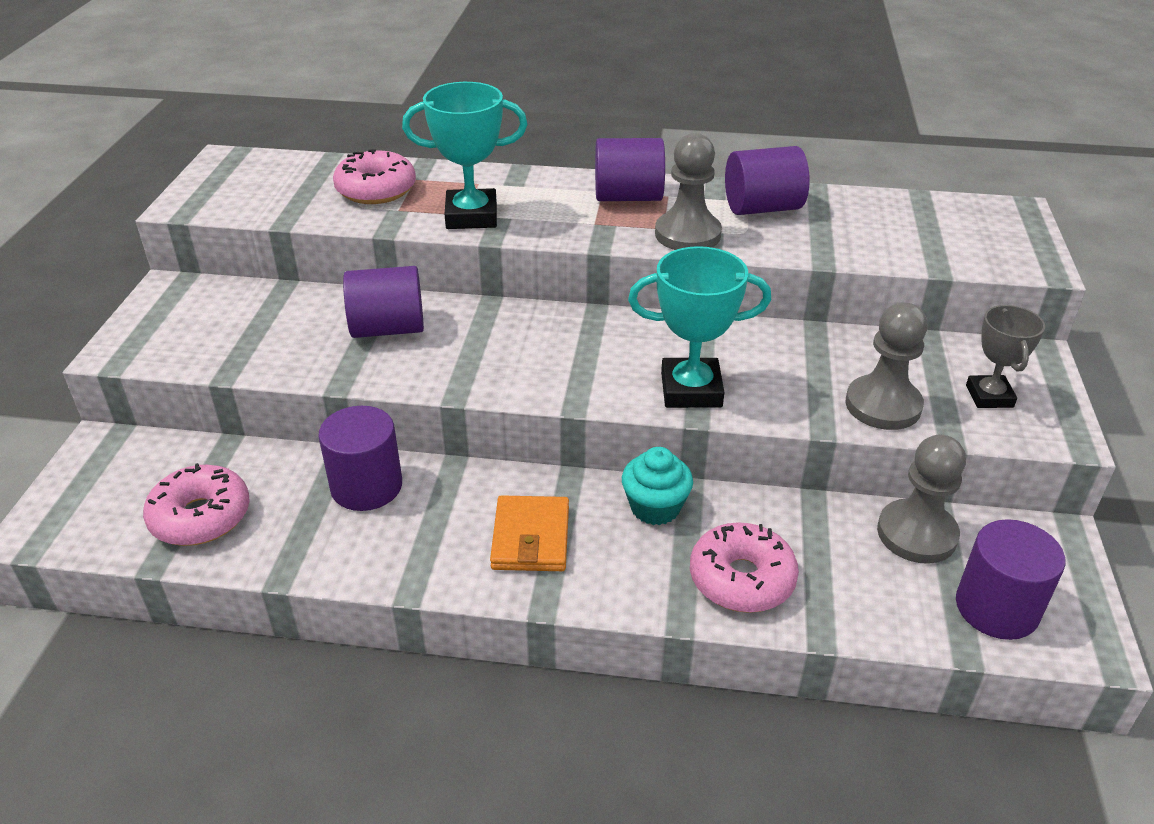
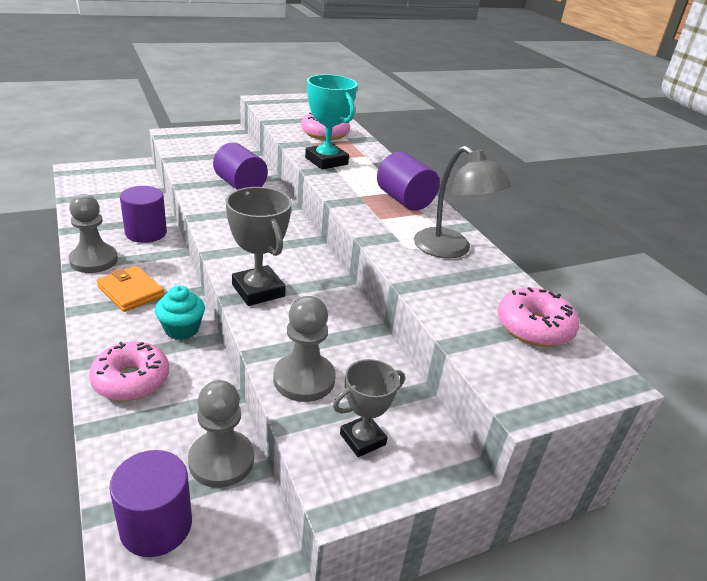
camera: 55 degrees right, 5 degrees down
(201, 517) = (101, 200): pink donut -> pink donut (534, 327)
(530, 538) = (131, 291): orange wallet -> orange wallet turned 75 degrees clockwise
(687, 234) = (381, 228): grey pawn -> grey pawn (94, 260)
(691, 390) = (258, 290): turquoise trophy -> grey trophy
(762, 208) = (450, 250): purple cylinder -> grey lamp

